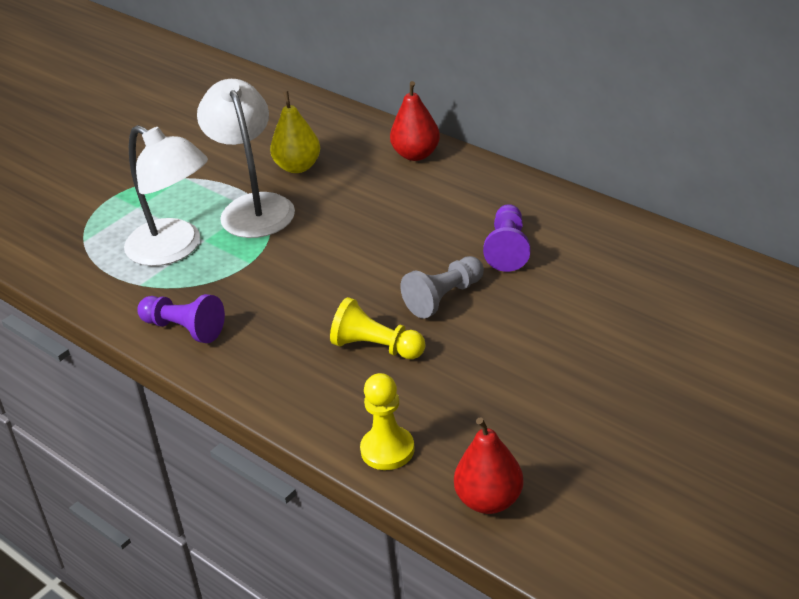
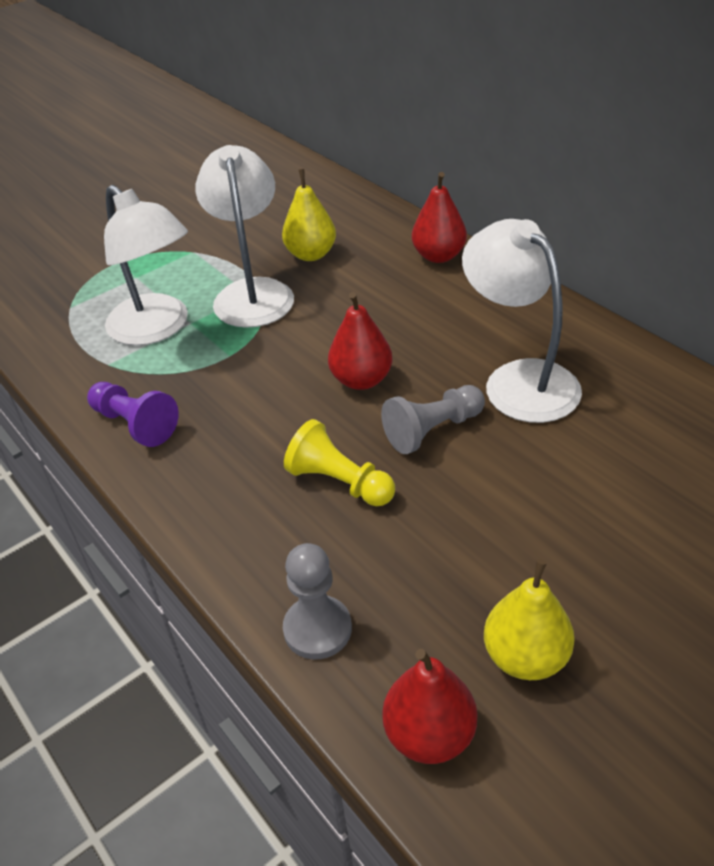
camera: 10 degrees right, 5 degrees up
(373, 267) = (361, 380): none -> red pear
(387, 450) = (317, 629): yellow pawn -> grey pawn
(508, 249) = (519, 380): purple pawn -> white lamp
(550, 442) = (525, 657): none -> yellow pear

